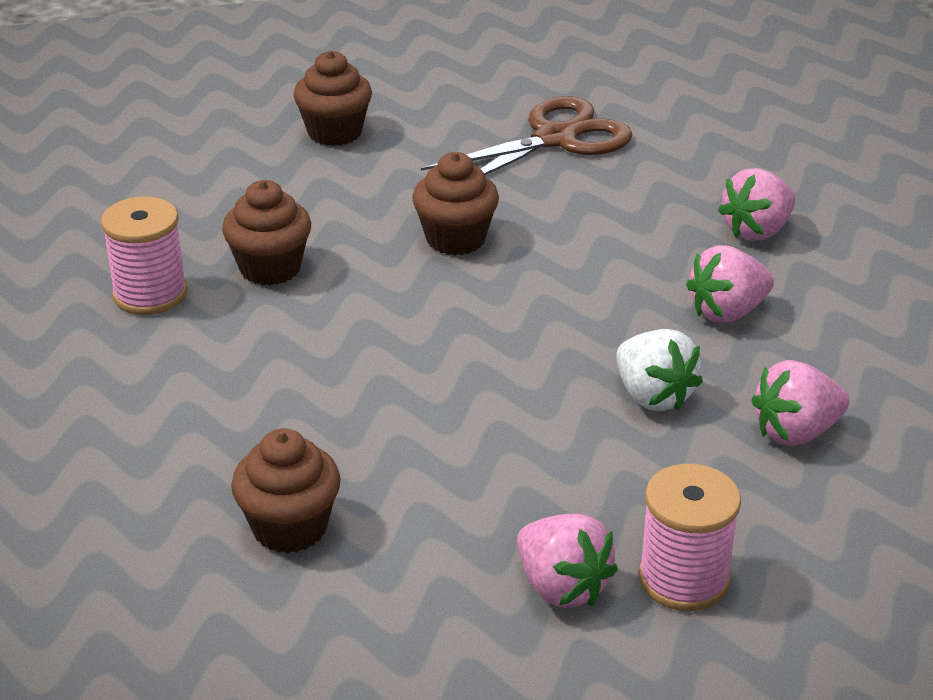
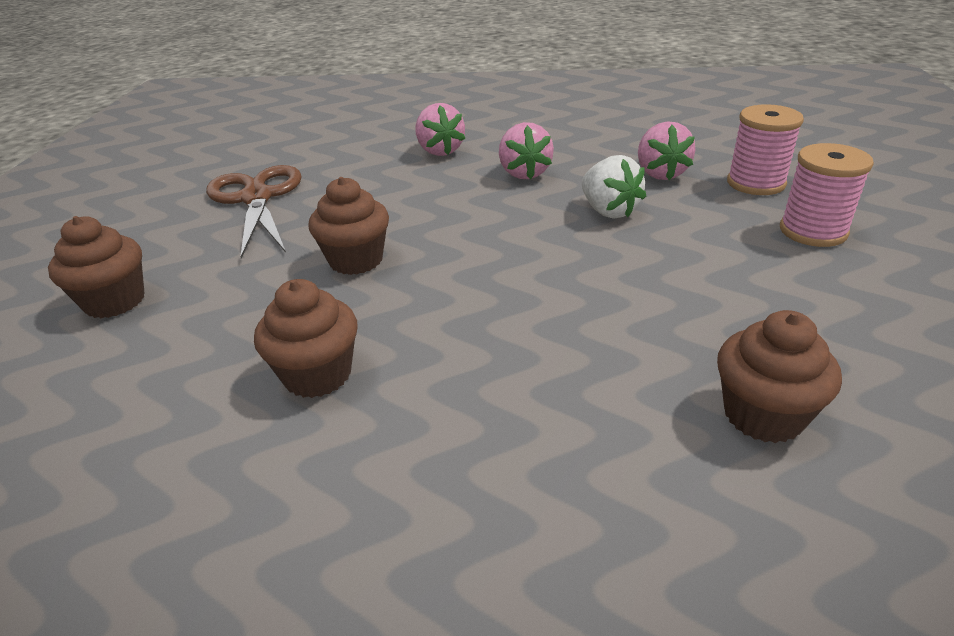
camera: 70 degrees left, 0 degrees up
(150, 294) = (296, 483): pink spool -> pink spool (756, 183)
(562, 587) = (829, 278): pink strawberry -> none
(653, 396) = (608, 211): white strawberry -> white strawberry turned 75 degrees clockwise

